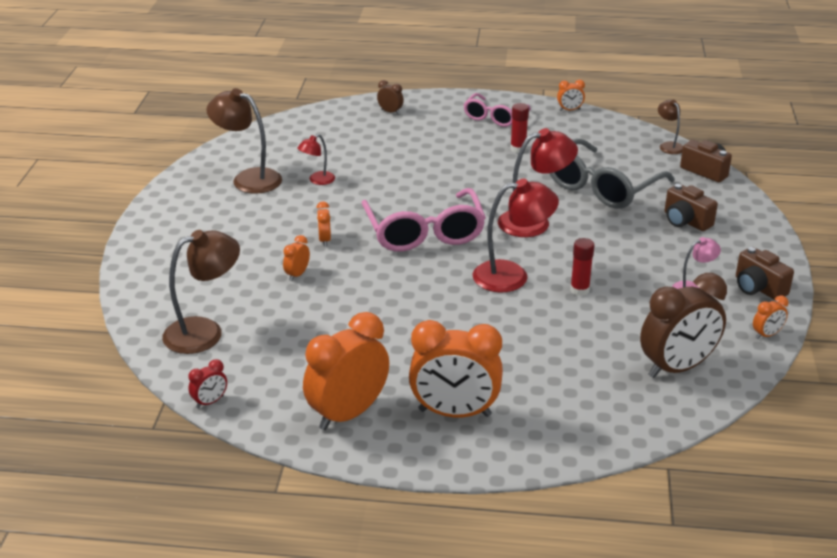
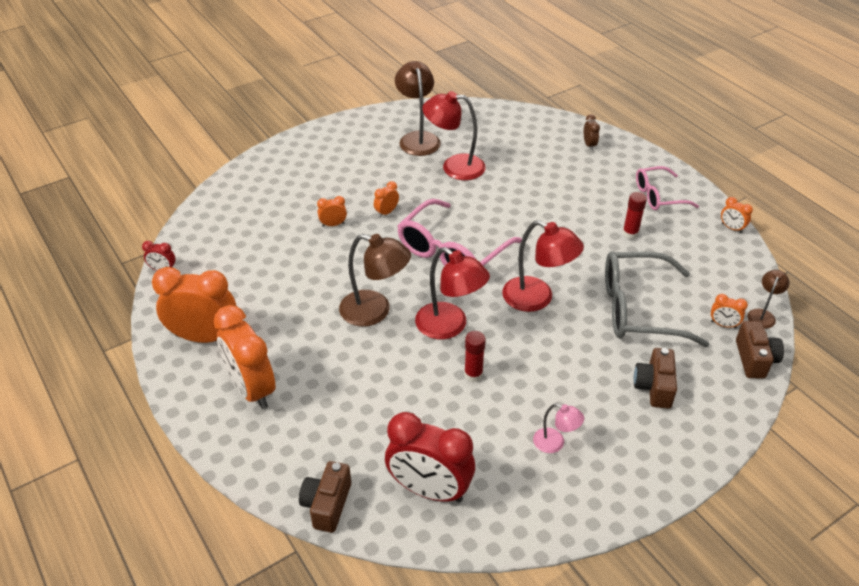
camera: 50 degrees right, 10 degrees up
(205, 332) = (230, 224): brown lamp -> brown lamp (375, 311)
(317, 180) = (454, 167): red lamp -> red lamp, size x1.87
(677, 368) = (429, 490): brown clock -> red clock
(758, 288) = (608, 488): brown camera -> brown camera (327, 504)
(766, 335) = (541, 529): orange clock -> orange clock (723, 325)

